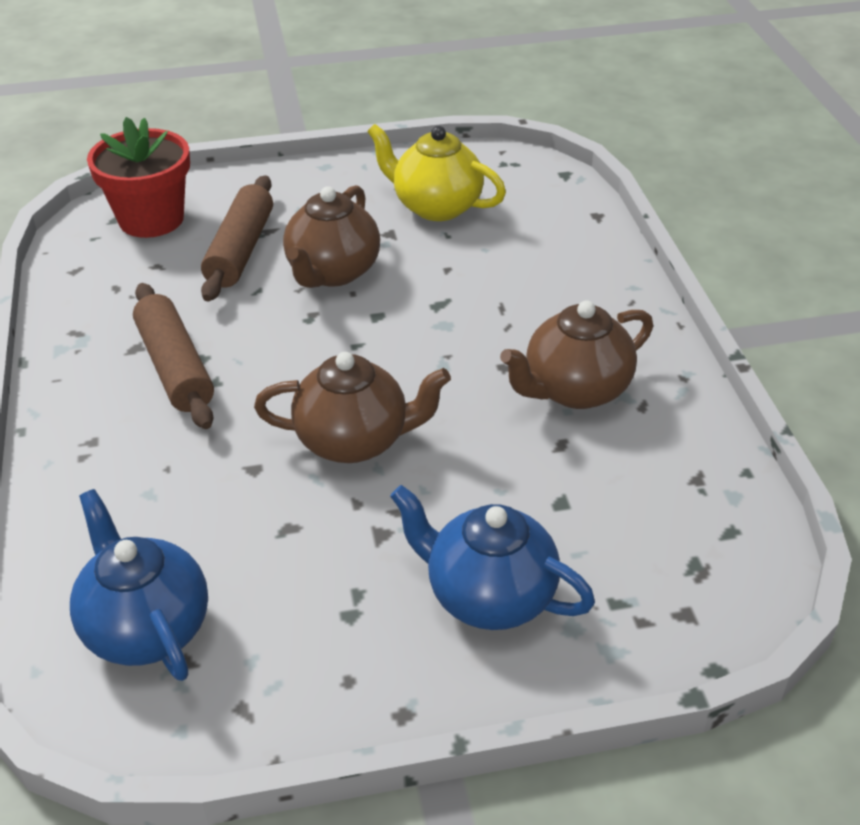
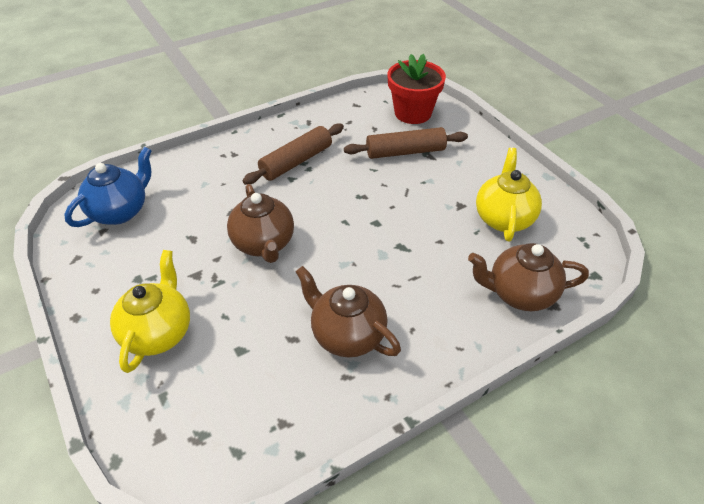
camera: 70 degrees right, 5 degrees up
(333, 272) = (406, 193): brown teapot -> brown teapot (520, 294)
(489, 596) = (158, 333): blue teapot -> yellow teapot

